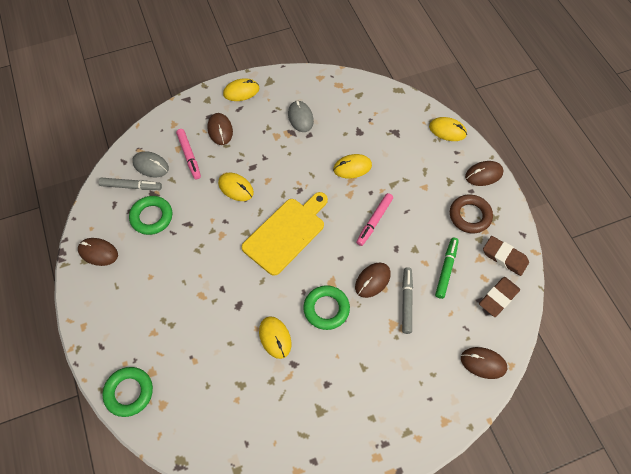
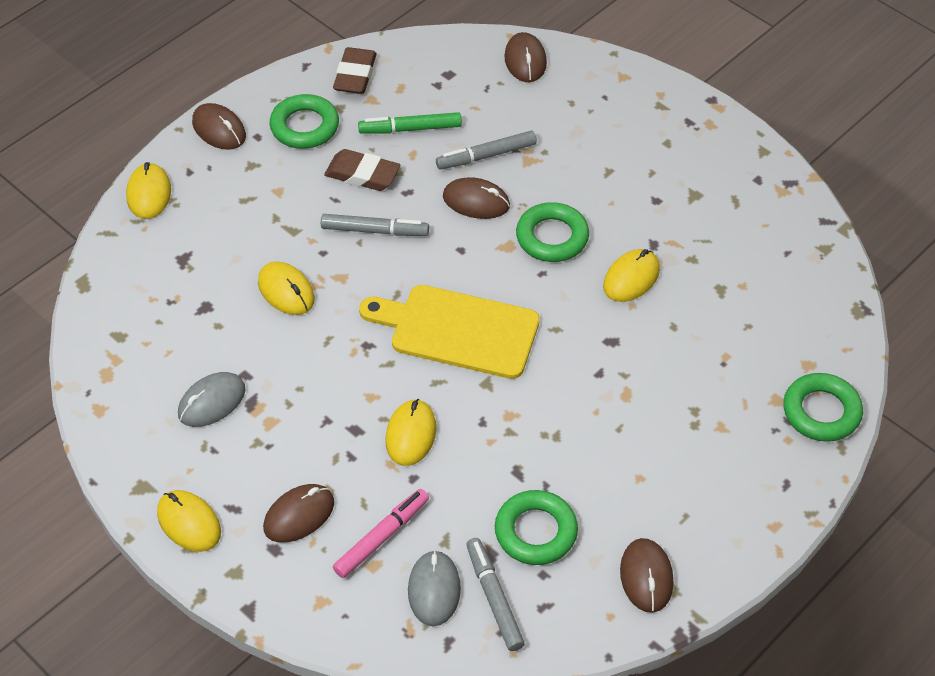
camera: 115 degrees left, 10 degrees down
(374, 221) = (374, 231): pink marker -> grey marker
(470, 216) = (304, 126): brown ring -> green ring
(498, 298) = (423, 67): brown eraser -> brown eraser (362, 174)

